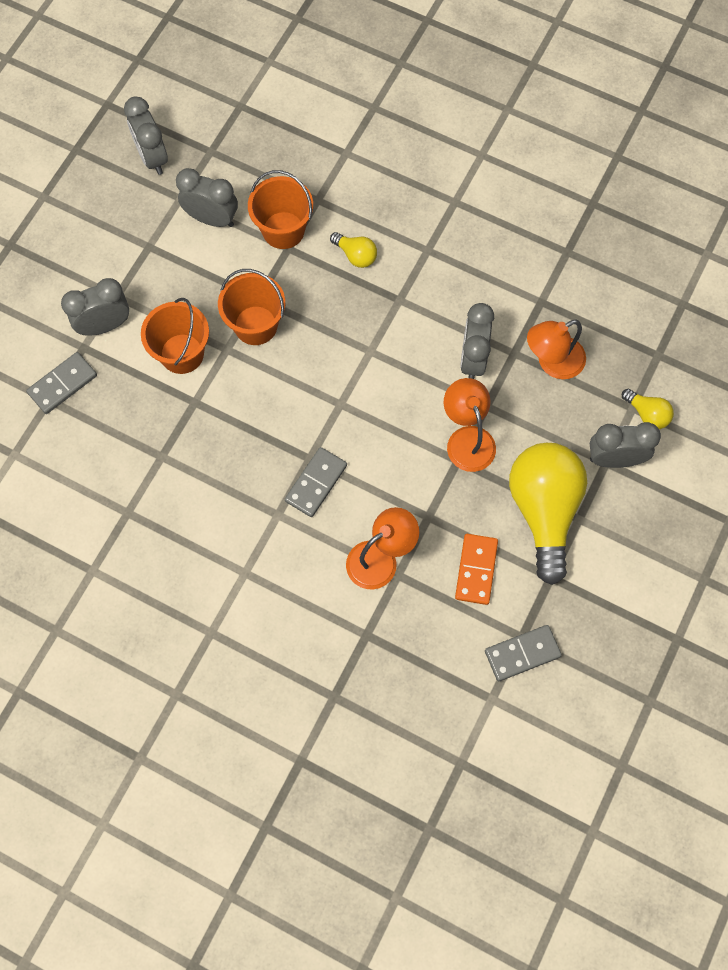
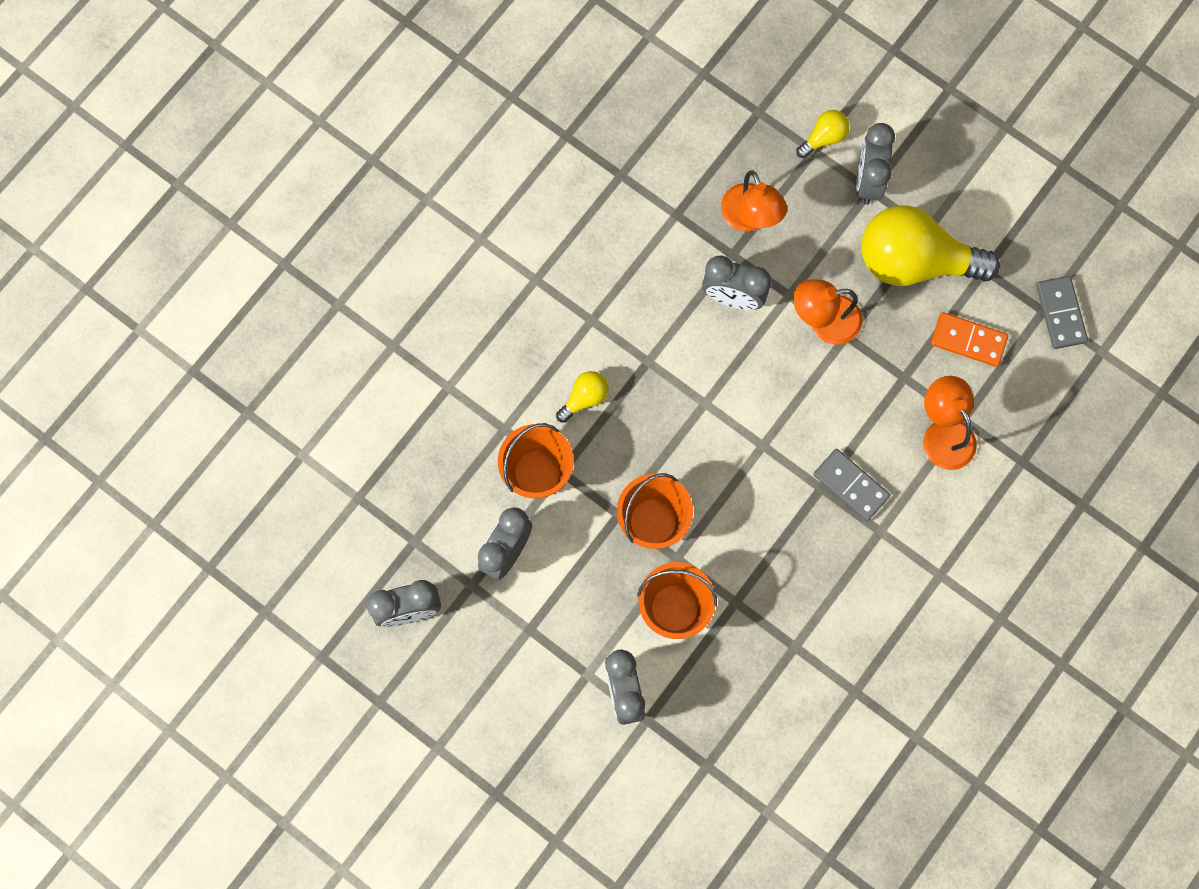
camera: 80 degrees left, 5 degrees up
(62, 384) = (690, 748): grey domino -> none

